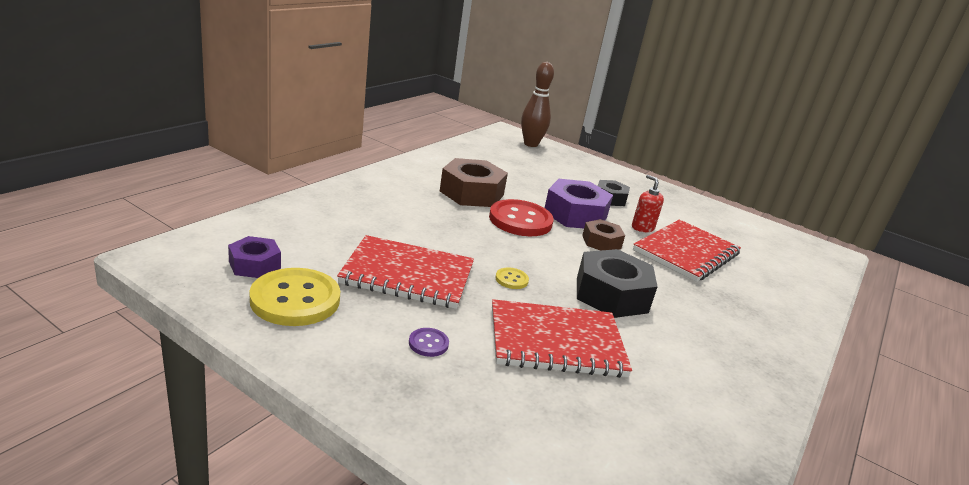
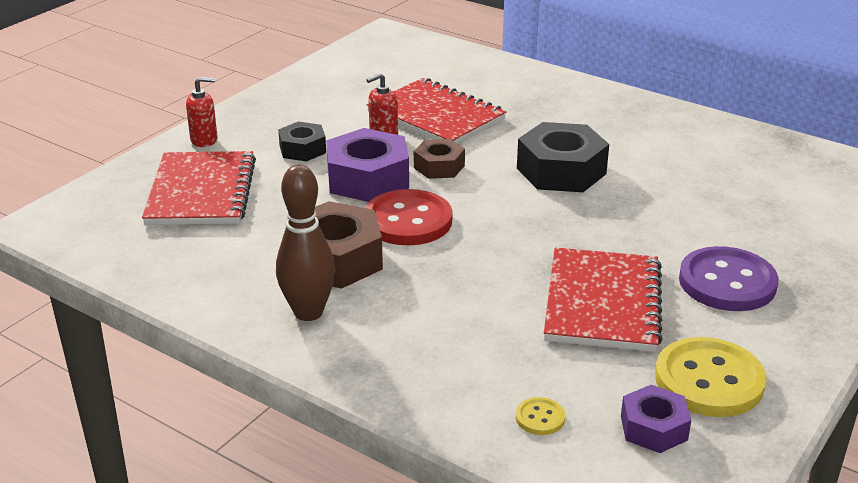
camera: 85 degrees left, 5 degrees up
(428, 343) = (727, 282): purple button -> purple button, size x2.27
(511, 279) = (568, 231): yellow button -> yellow button (540, 418)
(531, 144) = (102, 202): brown bowling pin -> brown bowling pin (308, 312)
(556, 342) = (672, 208): red notebook -> red notebook (201, 192)
(611, 172) = (204, 140): none -> red soap dispenser

